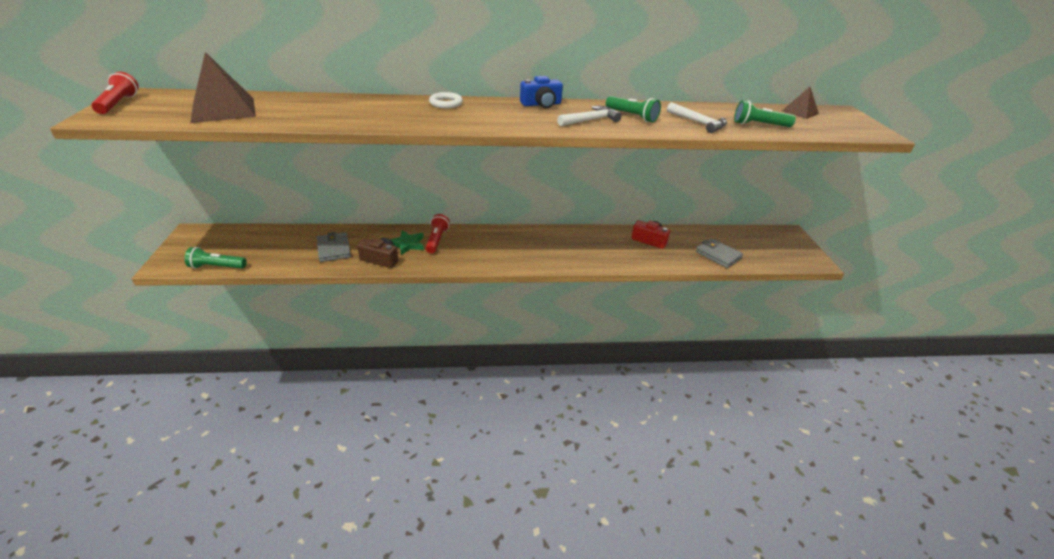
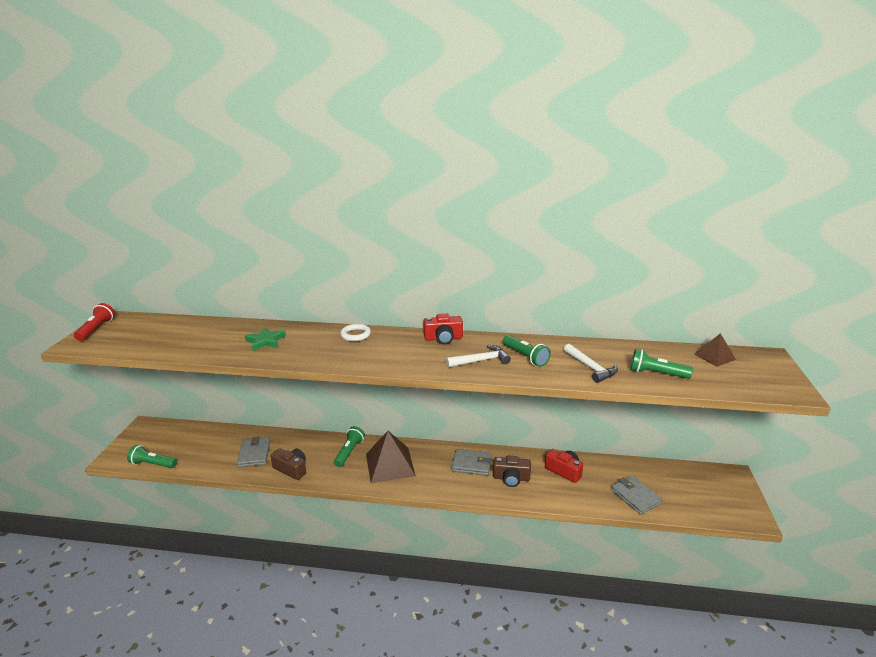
camera: 15 degrees right, 10 degrees down
(223, 110) = (170, 338): brown pyramid -> brown pyramid (390, 464)
(407, 244) = (321, 454): green star -> green star (265, 341)
(437, 240) = (349, 452): red flashlight -> green flashlight
(541, 104) = (443, 338): blue camera -> red camera
(563, 241) = (471, 464): none -> grey wallet
(604, 250) = (511, 478): none -> brown camera

